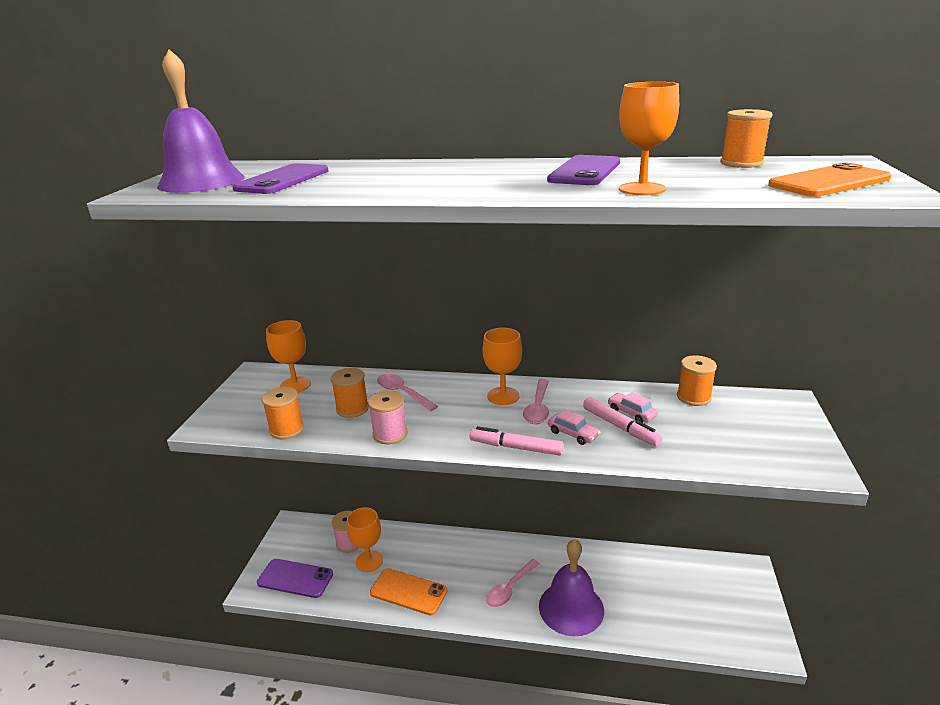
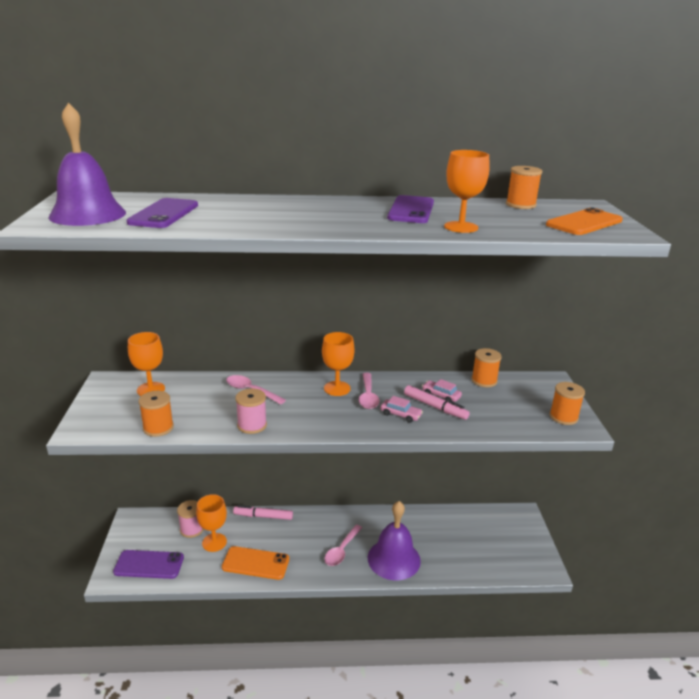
camera: 15 degrees left, 0 degrees up
(352, 409) = (211, 406): orange spool -> orange spool (563, 417)
(516, 447) = (359, 428): pink marker -> pink marker (263, 516)

